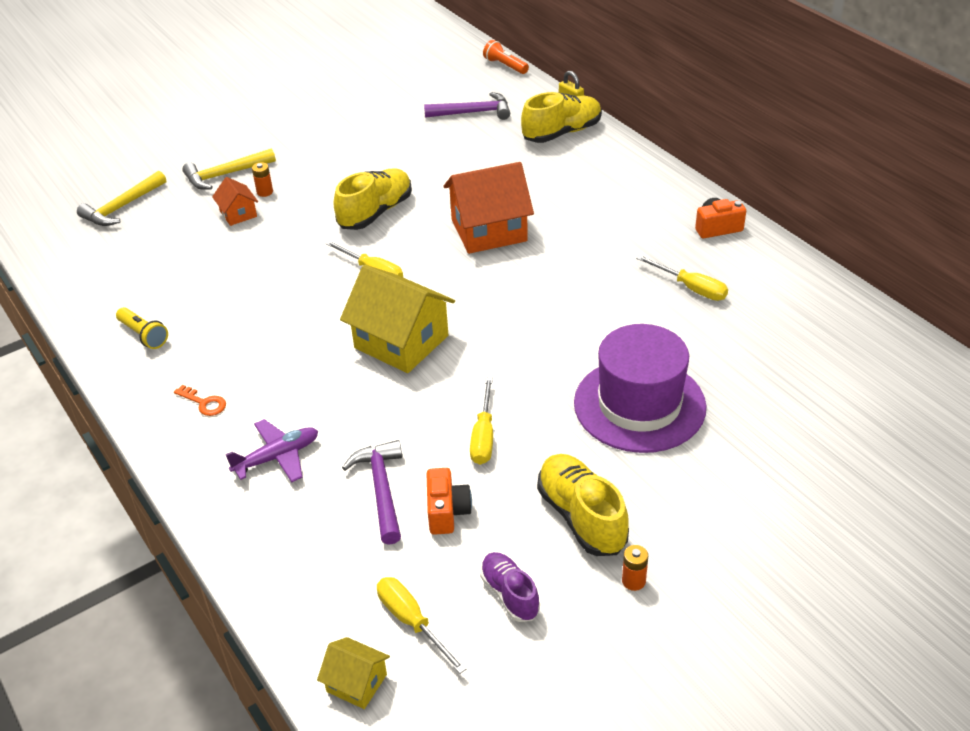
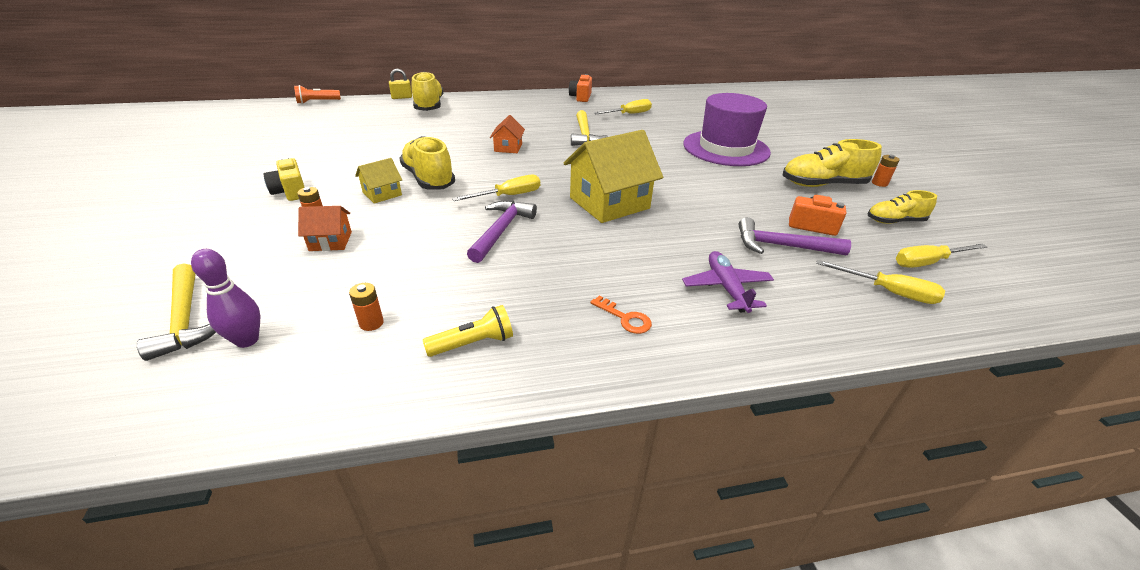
camera: 70 degrees left, 5 degrees down
(112, 241) = (247, 340): none -> purple bowling pin
(147, 281) = (371, 323): none -> orange battery
(204, 403) = (625, 318): orange key -> orange key turned 75 degrees clockwise
(225, 175) = (248, 236): yellow hammer -> yellow hammer (584, 135)
(302, 156) = (290, 192): none -> yellow camera
(357, 683) = (998, 299): yellow house -> yellow house (382, 194)
(473, 112) = (356, 122): purple hammer -> purple hammer (501, 231)
(483, 436) = (735, 197): yellow screwdriver -> yellow screwdriver (888, 292)
(489, 230) = (508, 147): orange house -> orange house, size x0.49
(510, 594) = (894, 221): purple shoe -> yellow shoe

